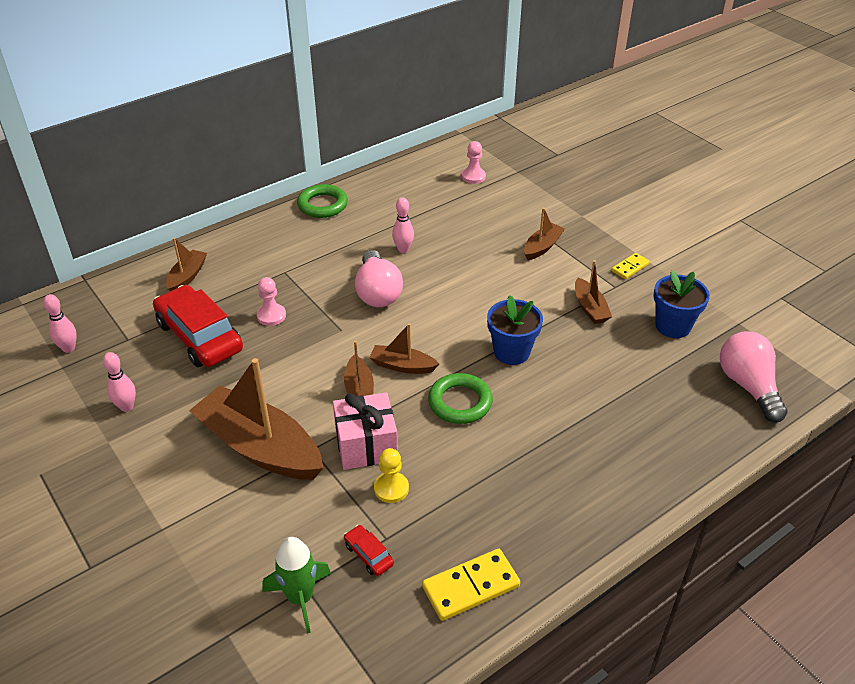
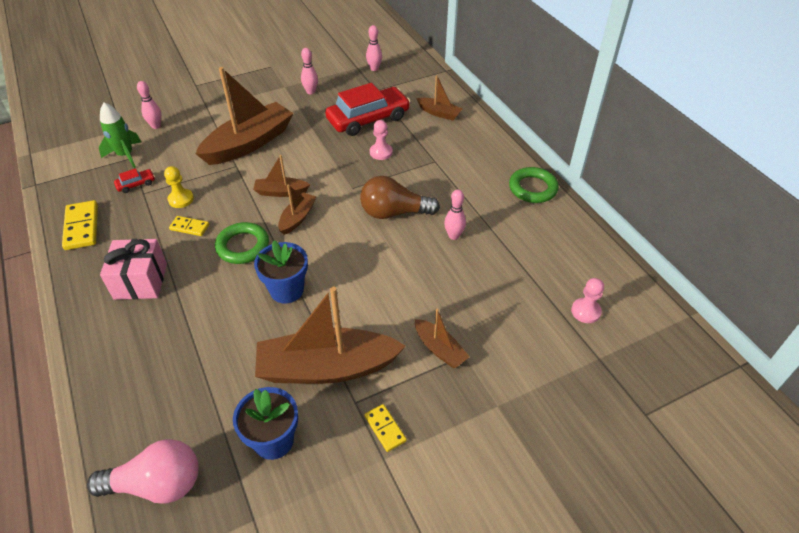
camera: 100 degrees right, 5 degrees up
(217, 584) = (156, 126): none -> pink bowling pin
(366, 445) = (225, 191): pink gift -> pink gift (140, 281)
(377, 292) = (394, 213): pink light bulb -> brown light bulb
(441, 462) = (189, 227): none -> yellow domino
(590, 308) = (327, 368): brown boat -> brown boat, size x2.06

